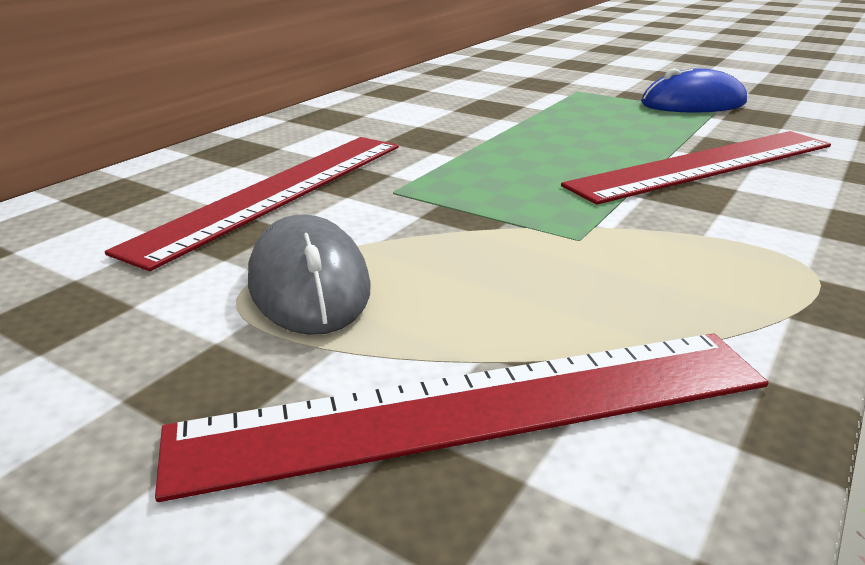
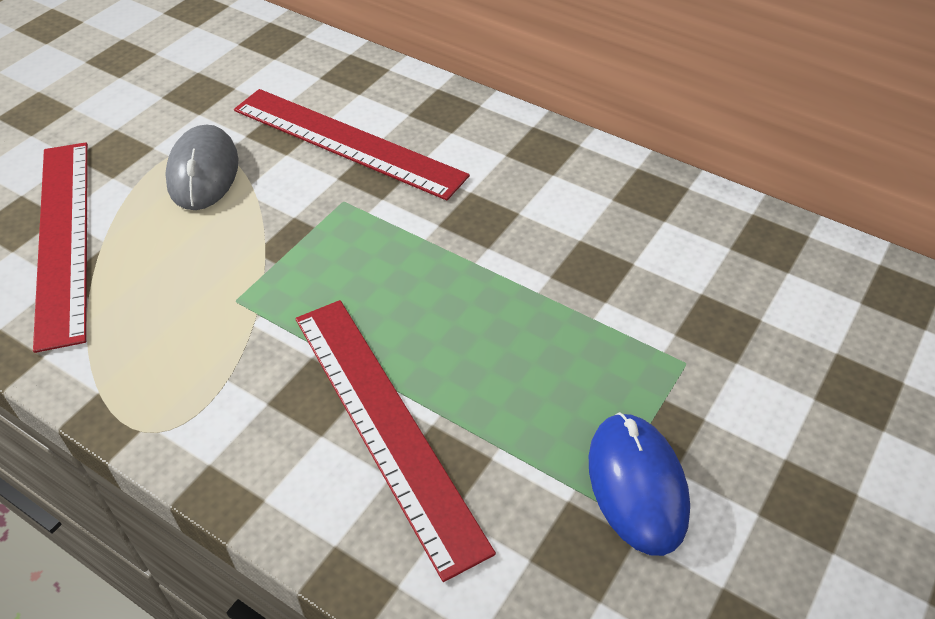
camera: 90 degrees right, 20 degrees up
(309, 283) = (203, 172): grey mouse -> grey mouse turned 75 degrees counterclockwise

